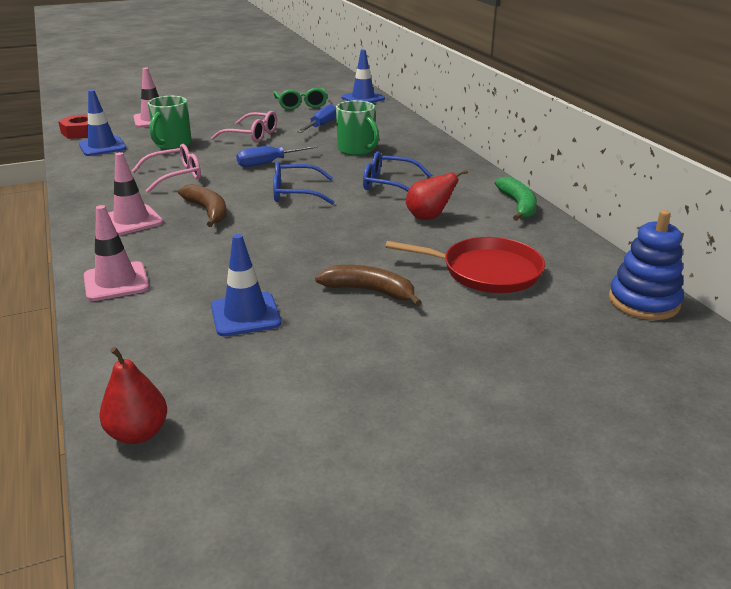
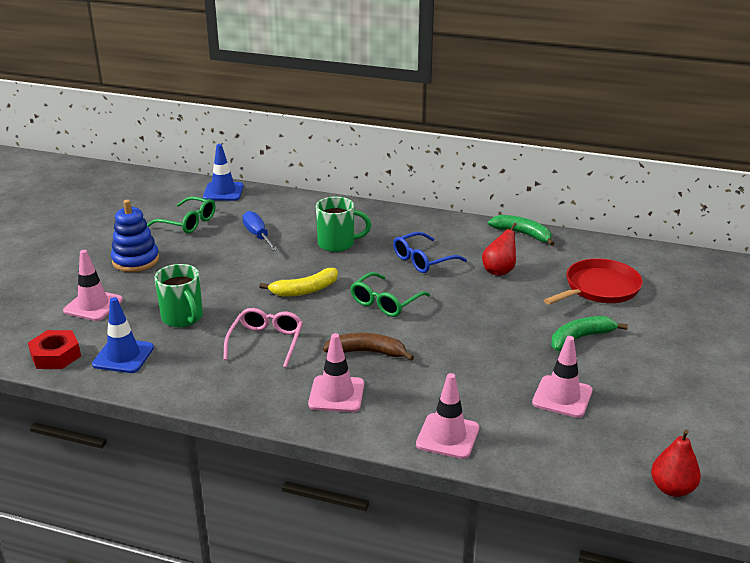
camera: 50 degrees left, 0 degrees up
(245, 315) = (562, 397): blue traffic cone -> pink traffic cone
(251, 135) = (226, 273): pink glasses -> none
(268, 163) = (305, 290): blue screwdriver -> yellow banana
(295, 193) = (385, 302): blue glasses -> green glasses
(370, 291) = (580, 338): brown banana -> green banana
(643, 302) = (685, 261): blue stacking toy -> blue stacking toy (135, 260)

